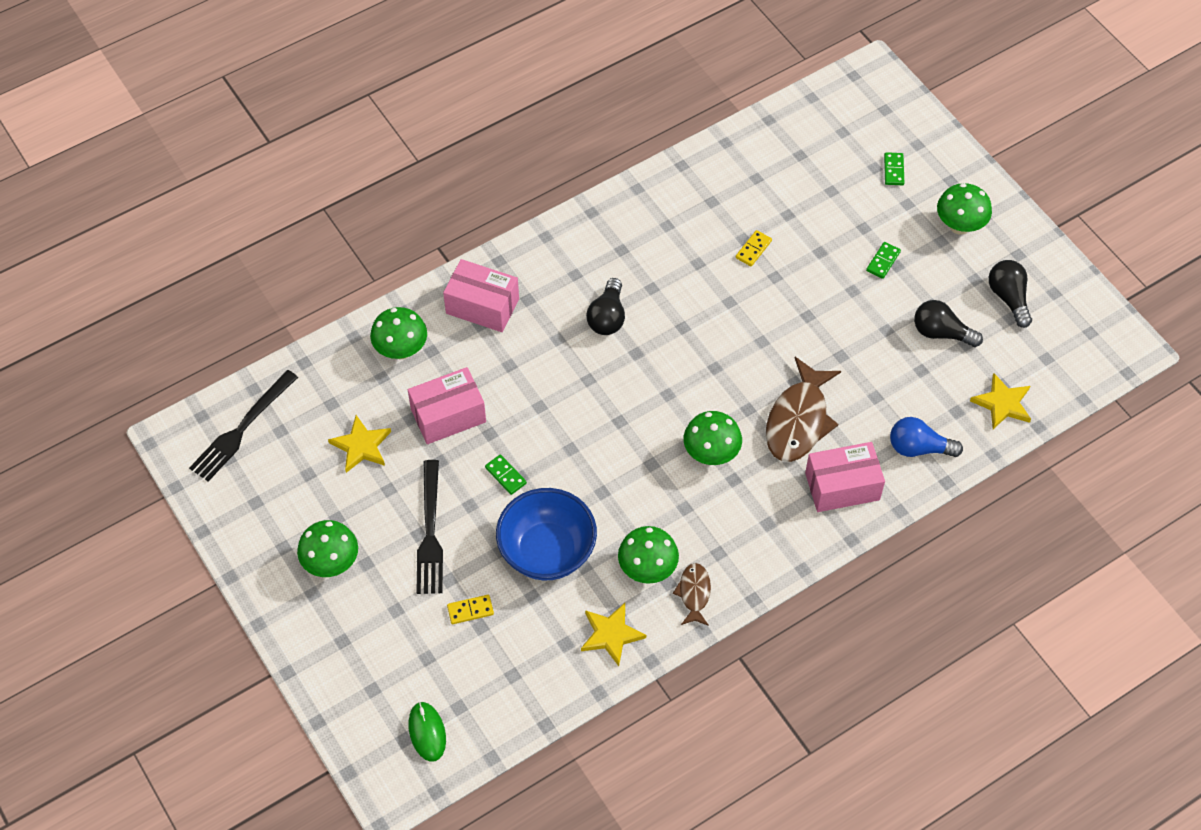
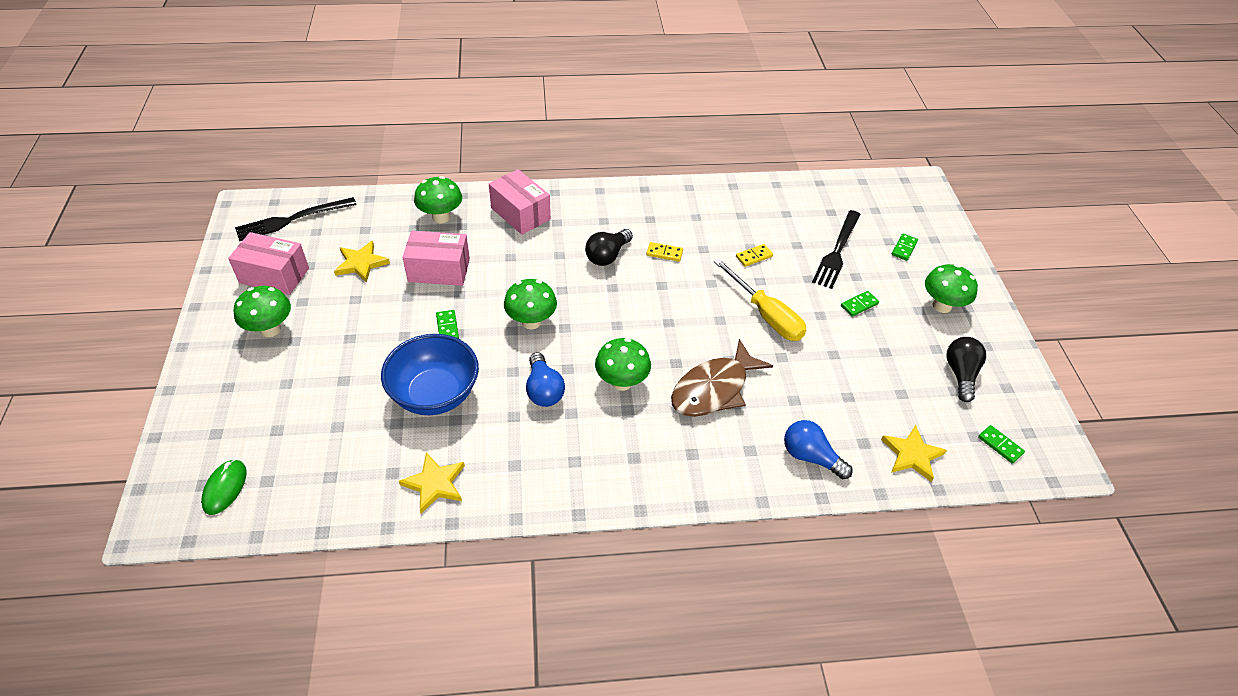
camera: 25 degrees right, 10 degrees down
(430, 533) = (358, 341): black fork -> black fork (837, 251)
(470, 610) = (340, 410): yellow domino -> yellow domino (664, 253)
(645, 497) = (543, 390): none -> blue light bulb
(647, 569) = (504, 446): green mushroom -> green mushroom (531, 322)
(694, 593) = (530, 484): brown fish -> none
(802, 315) = (766, 315): none -> yellow screwdriver
(842, 486) = (720, 457): pink box -> pink box (274, 275)
(941, 333) = (882, 376): black light bulb -> none
(1071, 357) = (1000, 445): none -> green domino

